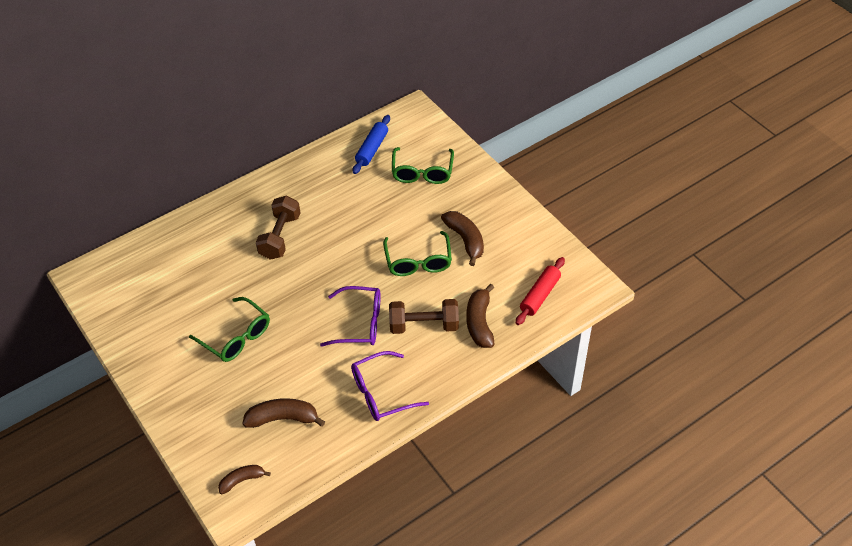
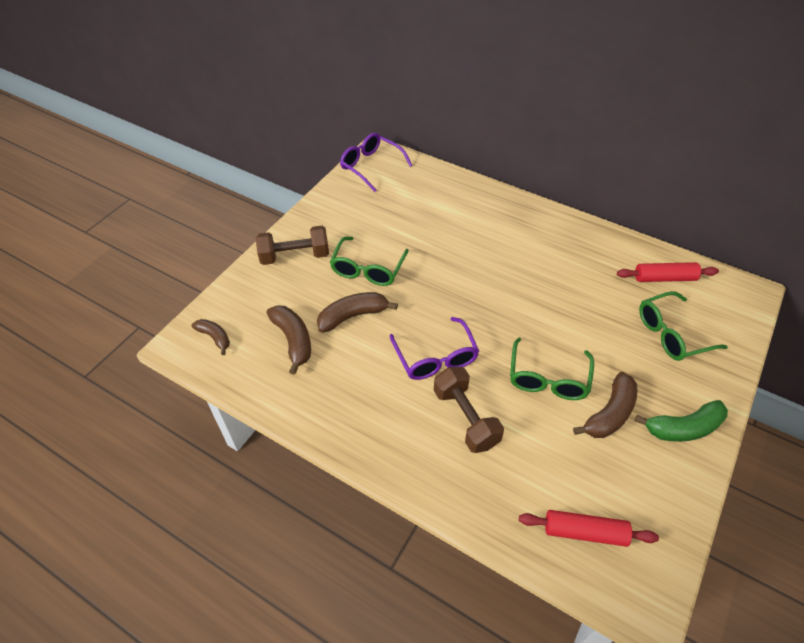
camera: 65 degrees right, 0 degrees up
(280, 237) = (500, 253): brown dumbbell -> brown dumbbell (295, 256)
(372, 149) = (664, 278): blue rolling pin -> red rolling pin
(381, 393) = (358, 412): purple glasses -> purple glasses (371, 166)
(418, 261) = (548, 378): green glasses -> green glasses turned 45 degrees counterclockwise
(479, 323) = (502, 475): brown banana -> brown banana (353, 316)
(496, 207) = (683, 428): none -> green banana

